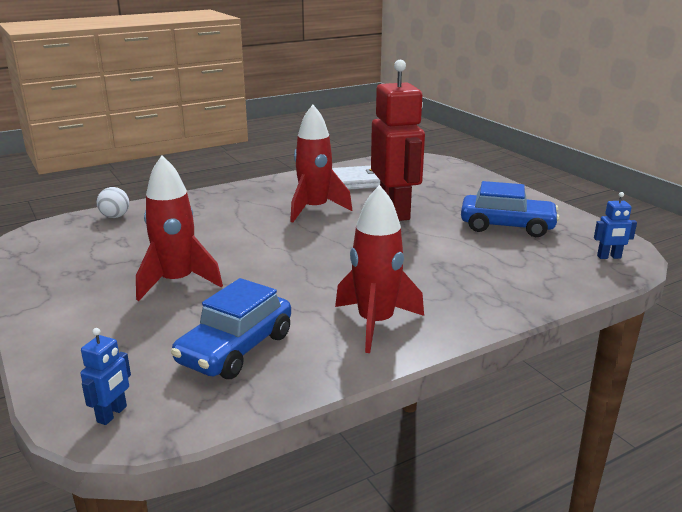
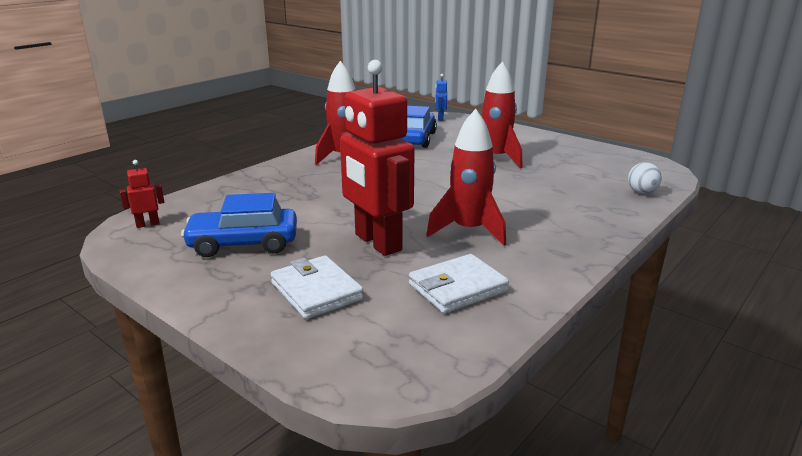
camera: 160 degrees right, 0 degrees up
(451, 191) = (316, 291): none -> white wallet
(609, 257) = (148, 224): blue robot -> red robot

